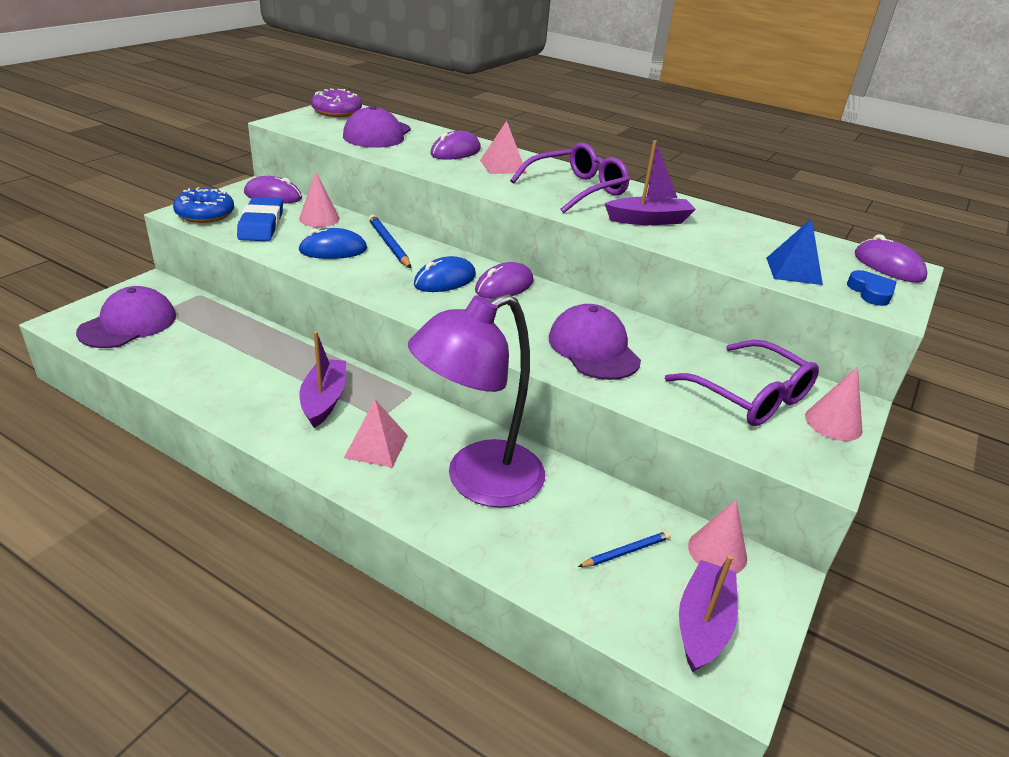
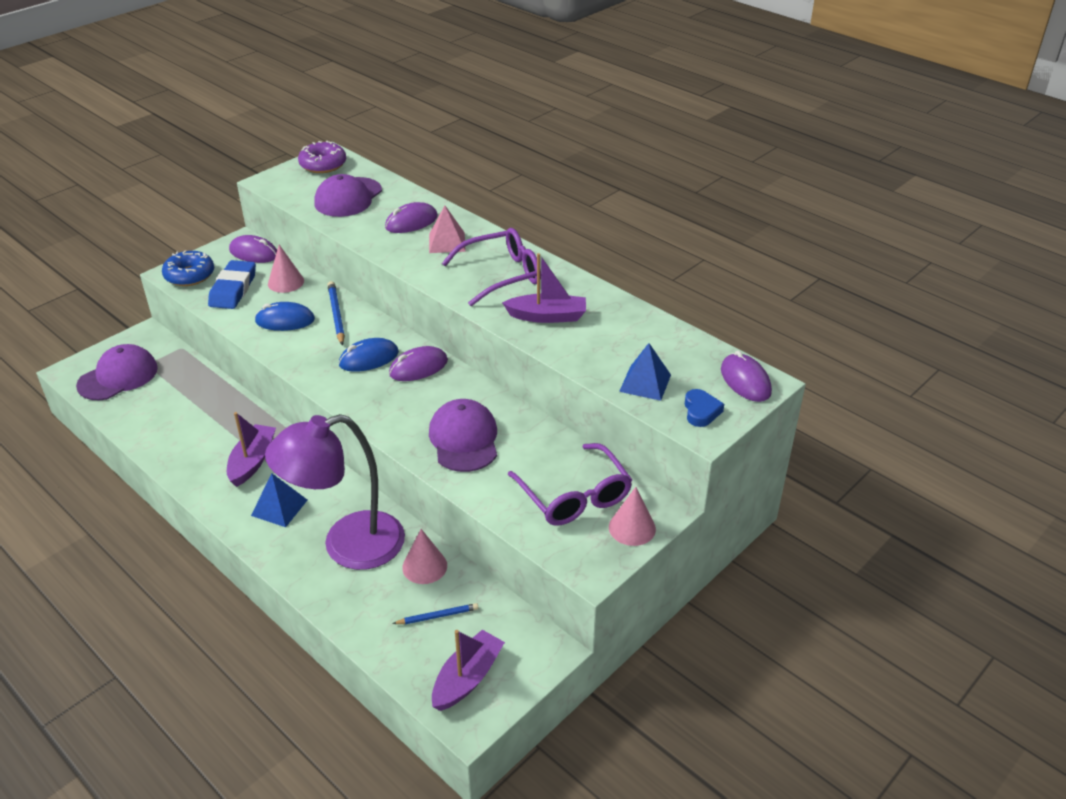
camera: 15 degrees right, 5 degrees up
(376, 446) = (279, 507): pink pyramid -> blue pyramid
(717, 551) = (511, 624): pink cone -> pink cone (424, 566)

